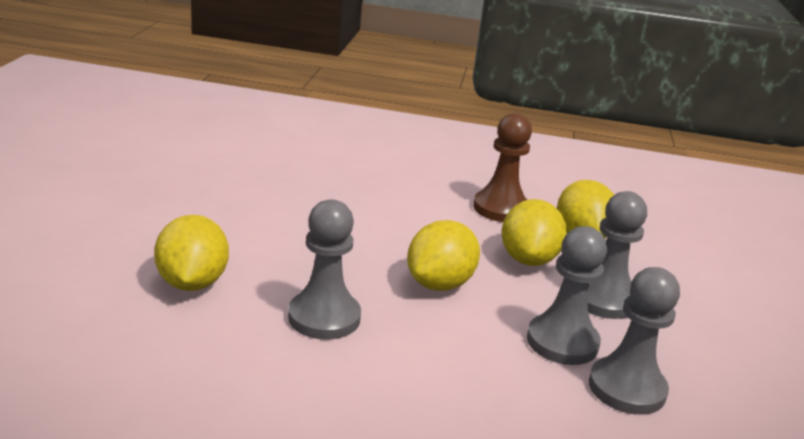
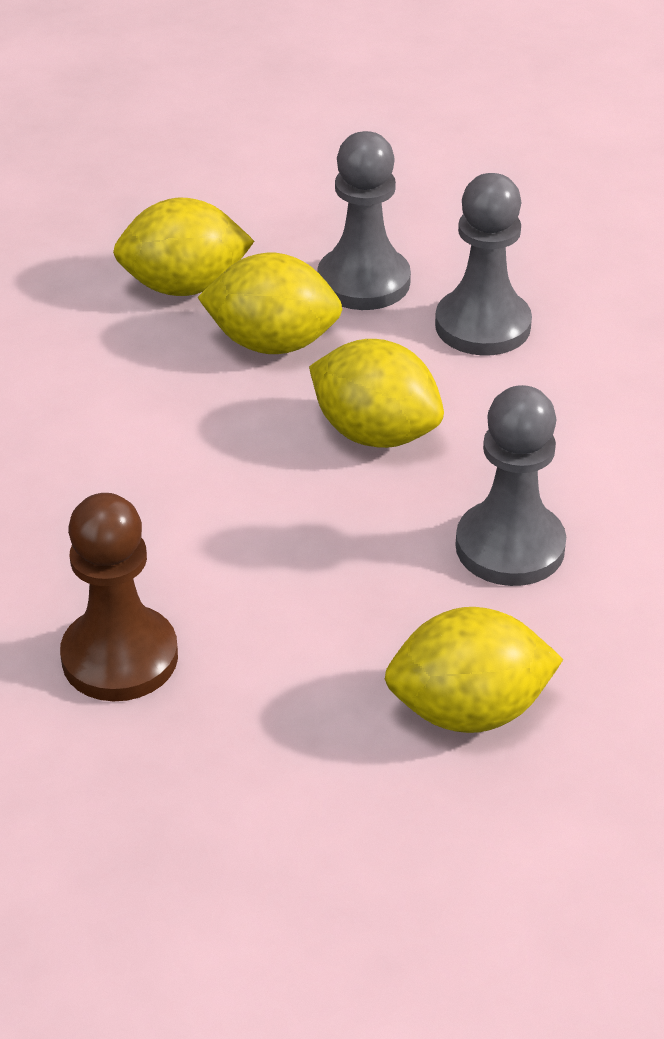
camera: 90 degrees left, 15 degrees up
(500, 208) = (104, 366): brown pawn -> brown pawn (120, 657)
(627, 388) = (559, 283): grey pawn -> none

